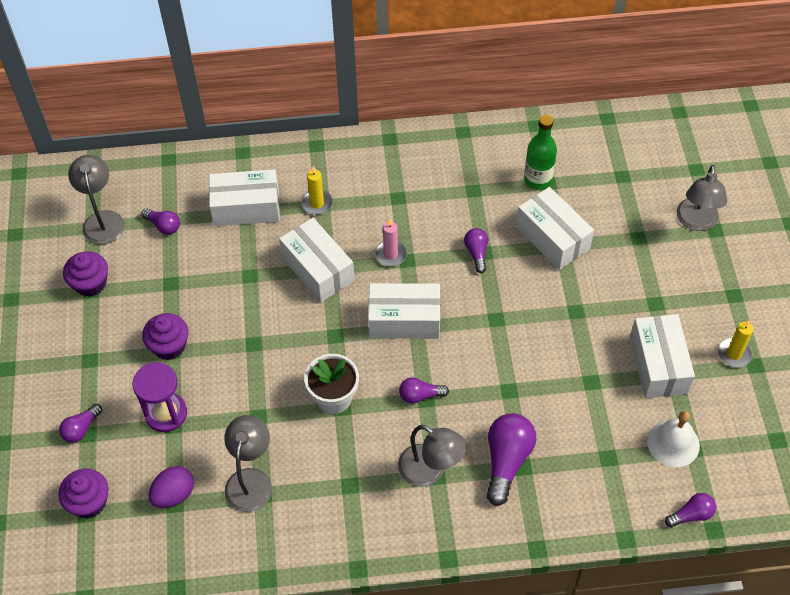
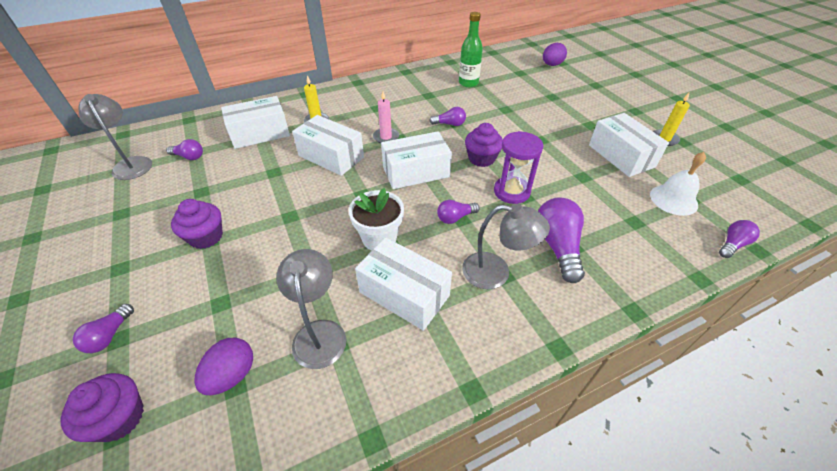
camera: 20 degrees left, 10 degrees down
(90, 283) = (120, 208): purple cupcake -> purple cupcake (481, 159)
(166, 413) = (210, 294): purple hourglass -> purple hourglass (511, 191)
(476, 253) = (449, 124): purple light bulb -> purple light bulb turned 120 degrees clockwise
(552, 238) = (497, 107): white box -> white box (404, 294)
(678, 170) = (551, 65): none -> purple egg
(696, 222) = (581, 83): grey lamp -> none

